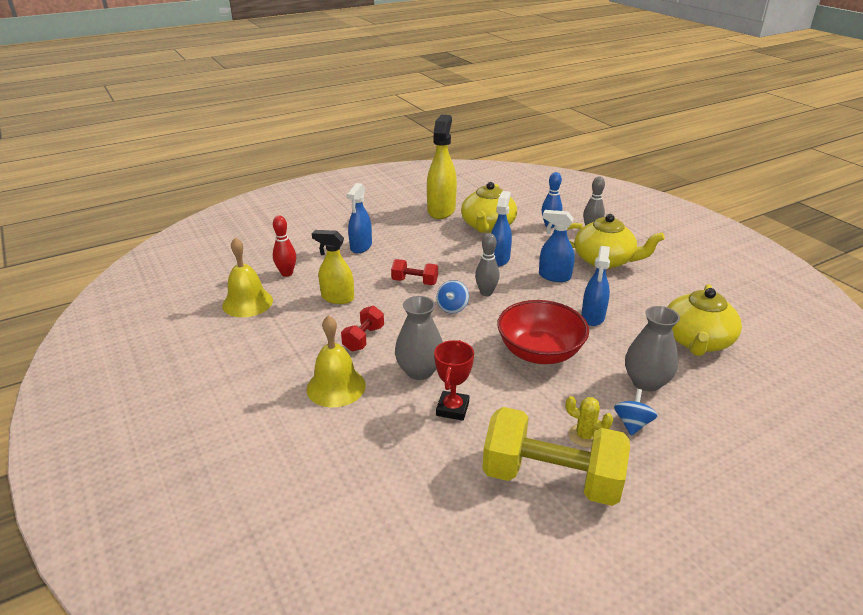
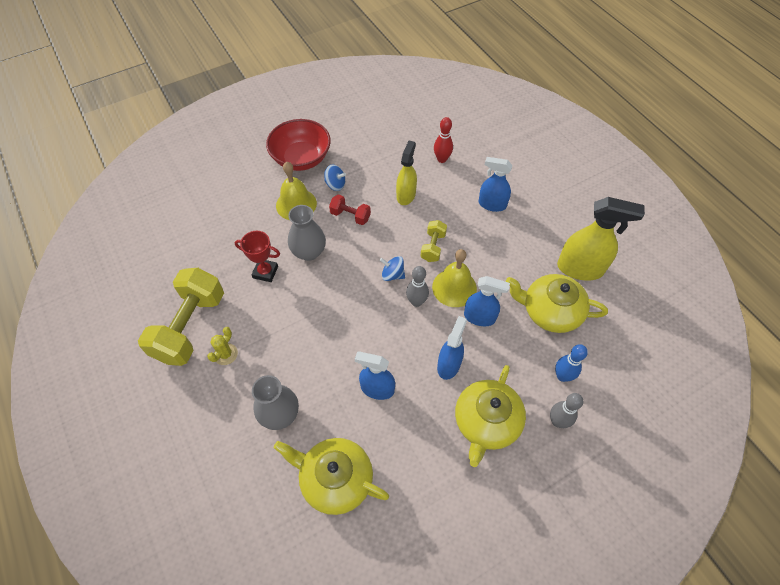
camera: 90 degrees right, 25 degrees up
(247, 302) = (398, 142): yellow bell -> yellow bell (454, 287)
(414, 282) = (433, 247): red dumbbell -> yellow dumbbell
(539, 352) = (326, 336): red bowl -> red bowl (301, 158)
(632, 424) = (232, 391): blue spinning top -> blue spinning top (335, 185)

